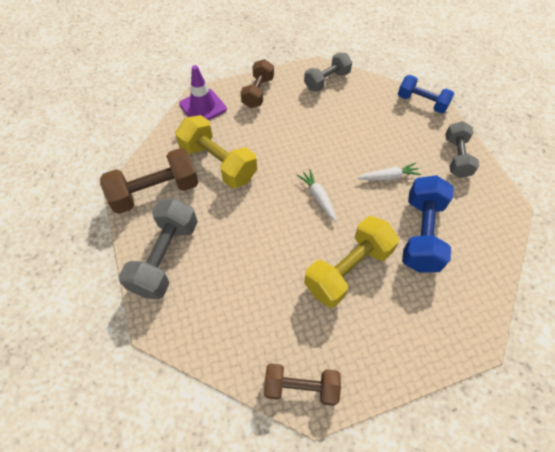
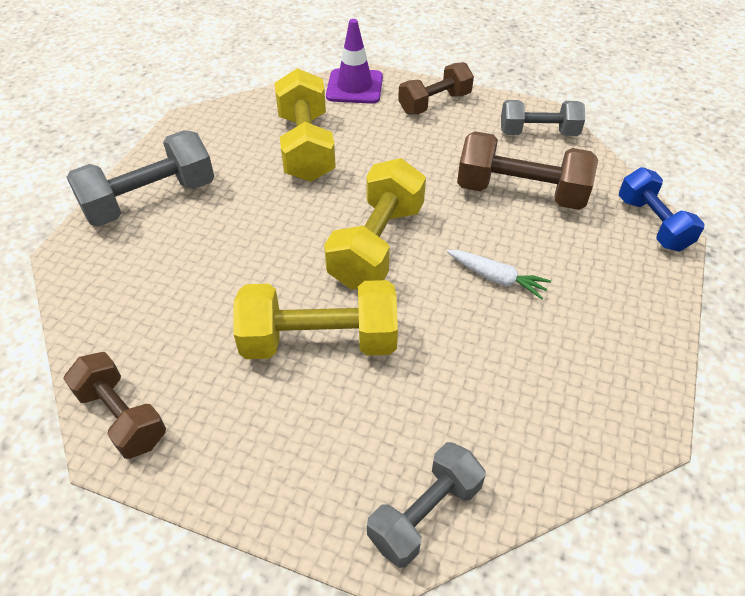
camera: 40 degrees right, 10 degrees down
(155, 192) = (212, 137): brown dumbbell -> brown dumbbell (520, 193)
(318, 197) = (376, 245): white carrot -> yellow dumbbell
(421, 233) = (464, 369): blue dumbbell -> none
(456, 157) = (630, 316): grey dumbbell -> grey dumbbell (424, 513)

